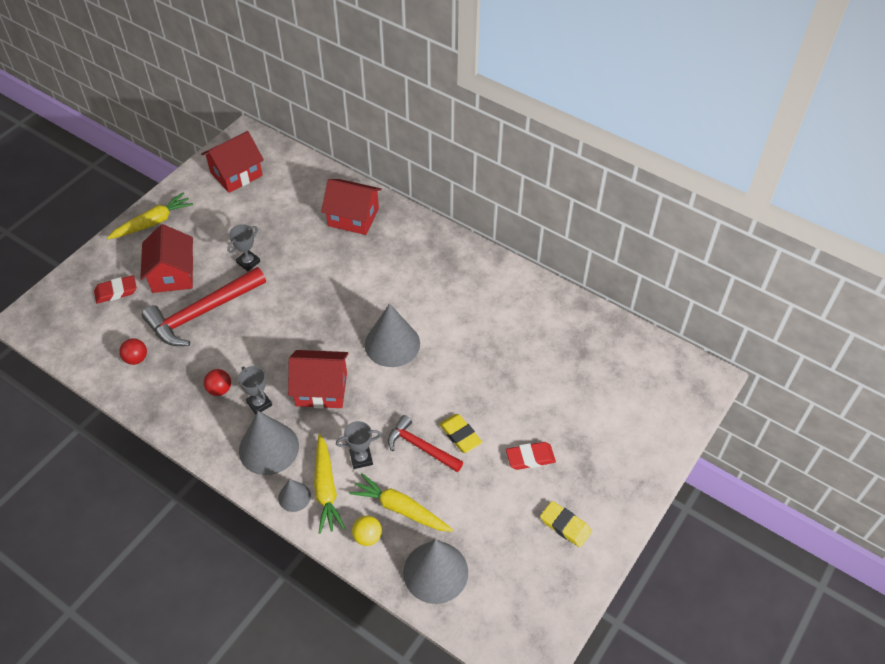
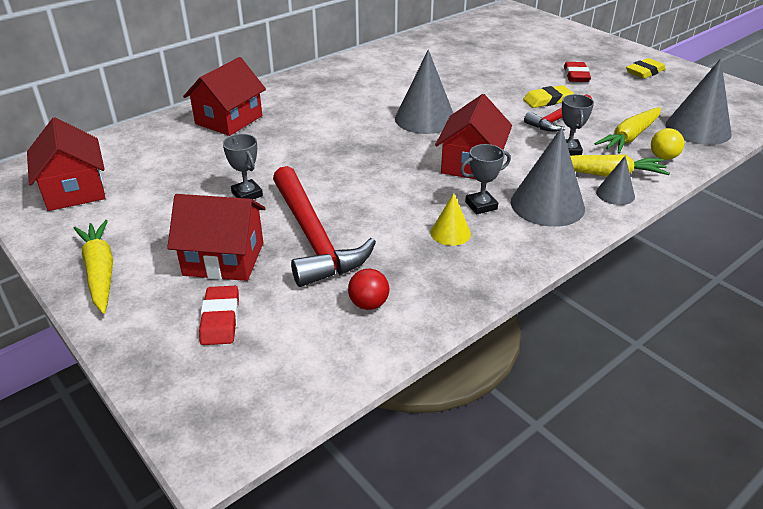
camera: 75 degrees left, 15 degrees down
(219, 389) = (450, 233): red ball -> yellow cone

